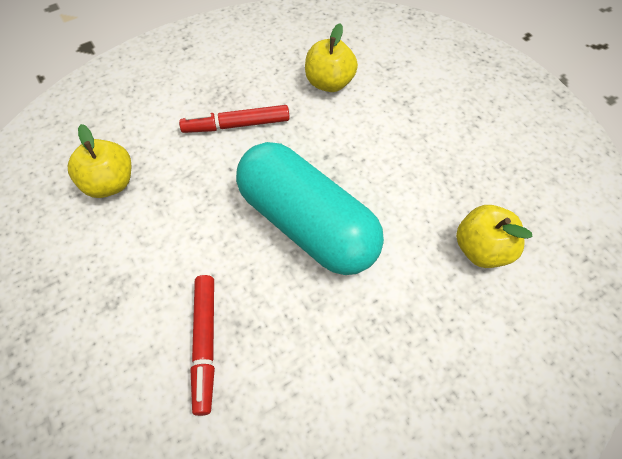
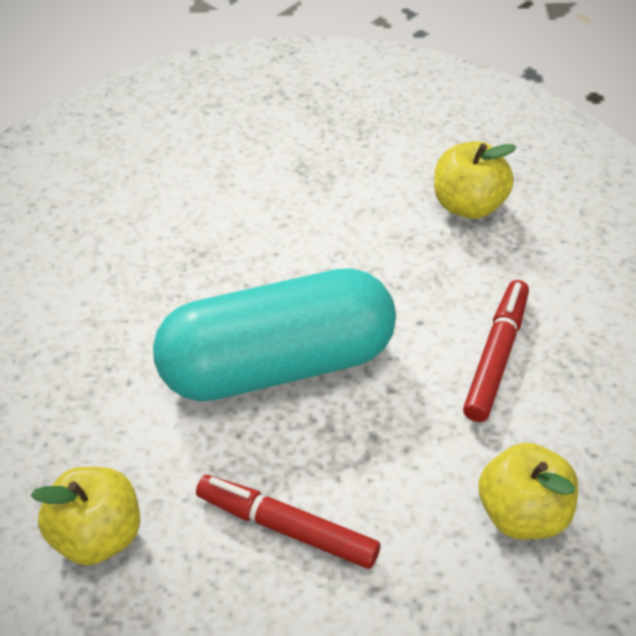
camera: 120 degrees right, 10 degrees down
(205, 344) = (200, 221): red marker -> red marker (287, 528)

